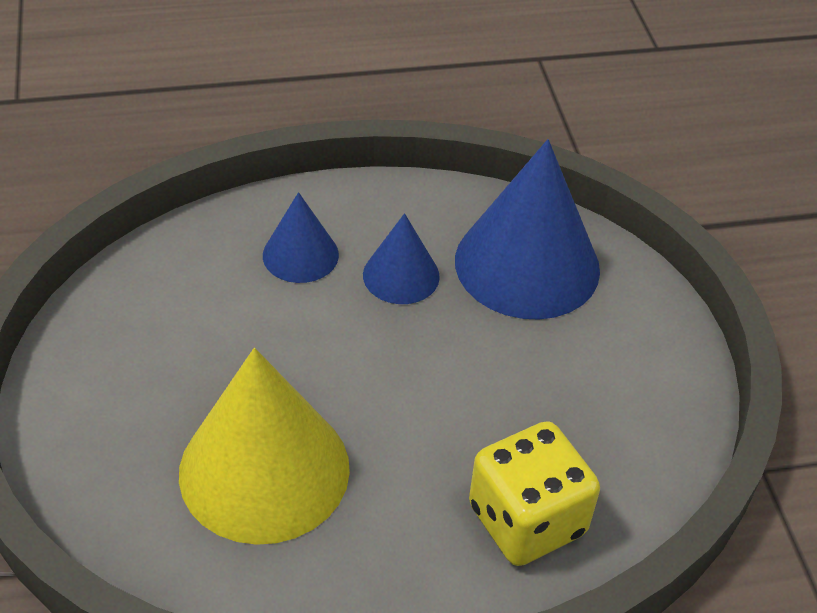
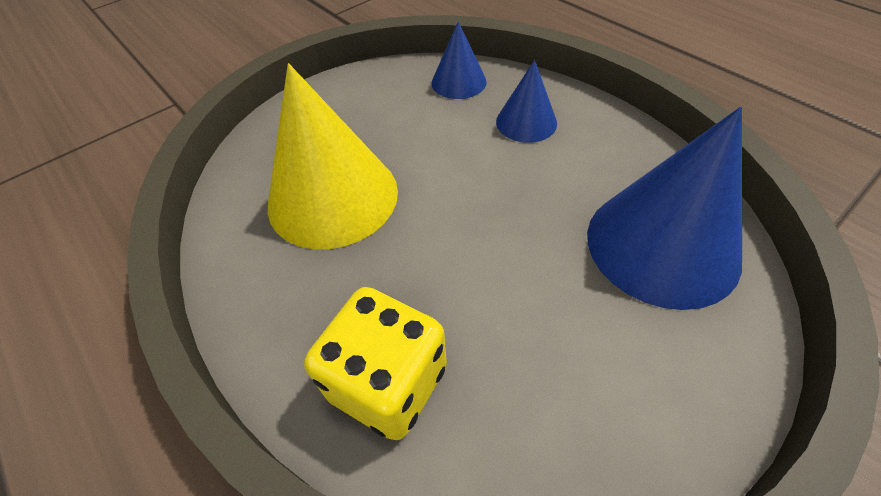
camera: 65 degrees right, 5 degrees up
(401, 275) = (563, 177): blue cone -> blue cone (458, 82)

